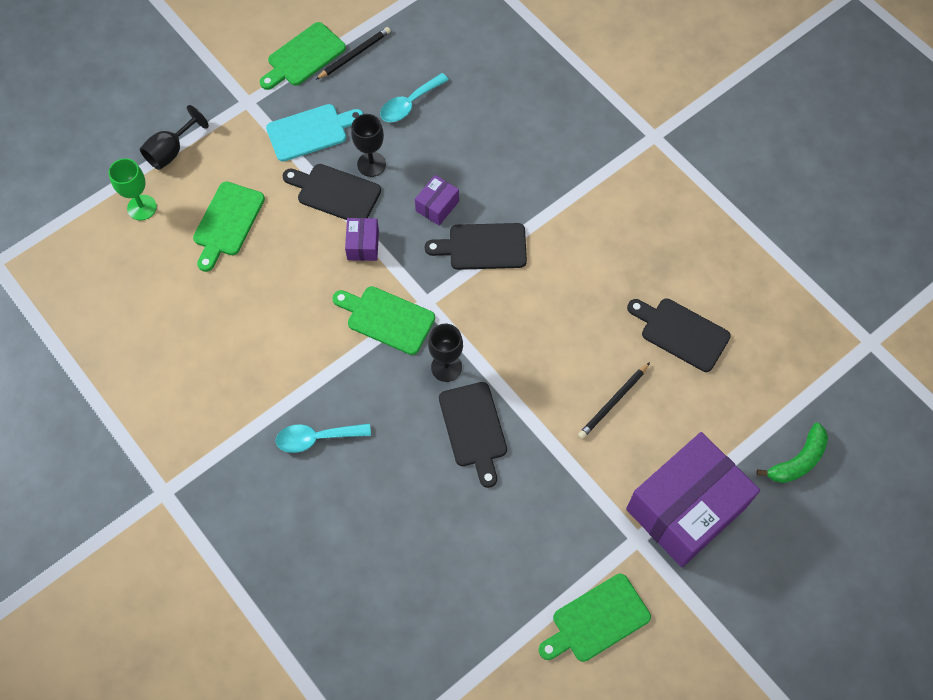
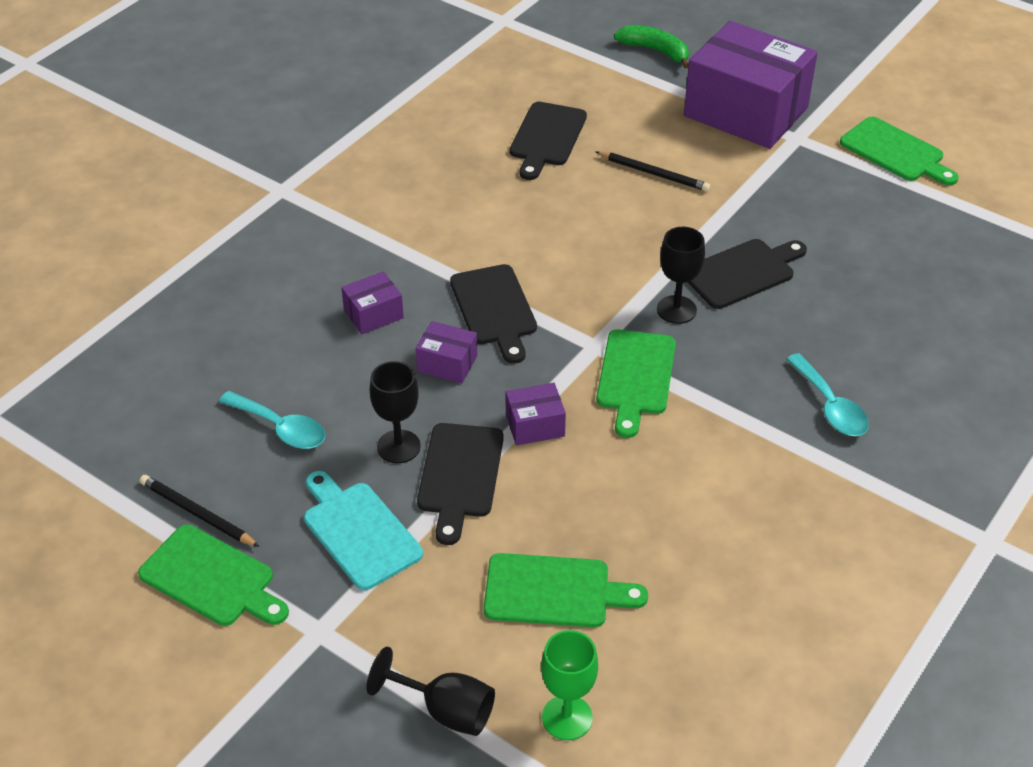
camera: 105 degrees left, 20 degrees down
(499, 171) = (373, 314): none -> purple box

